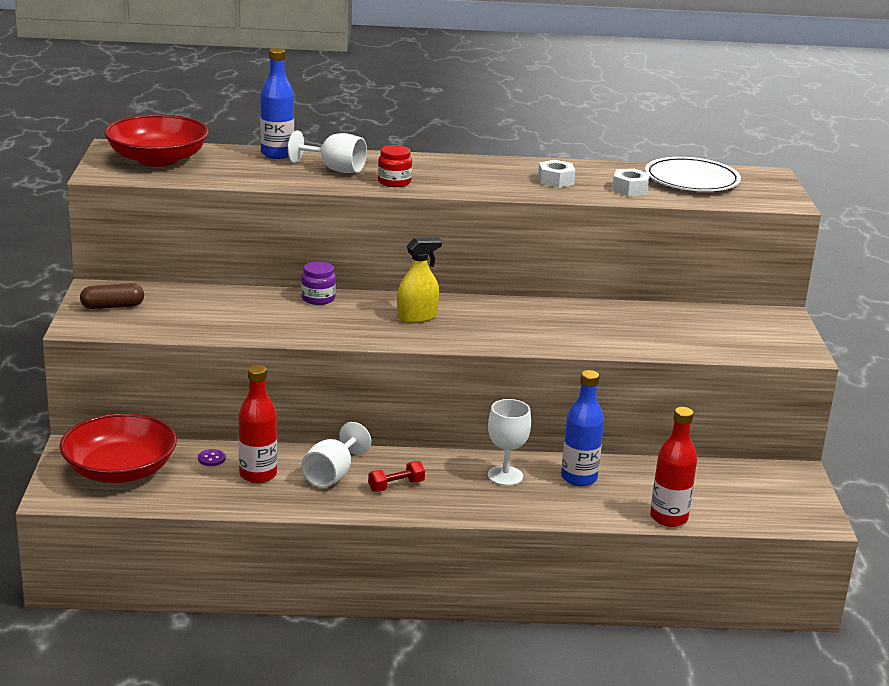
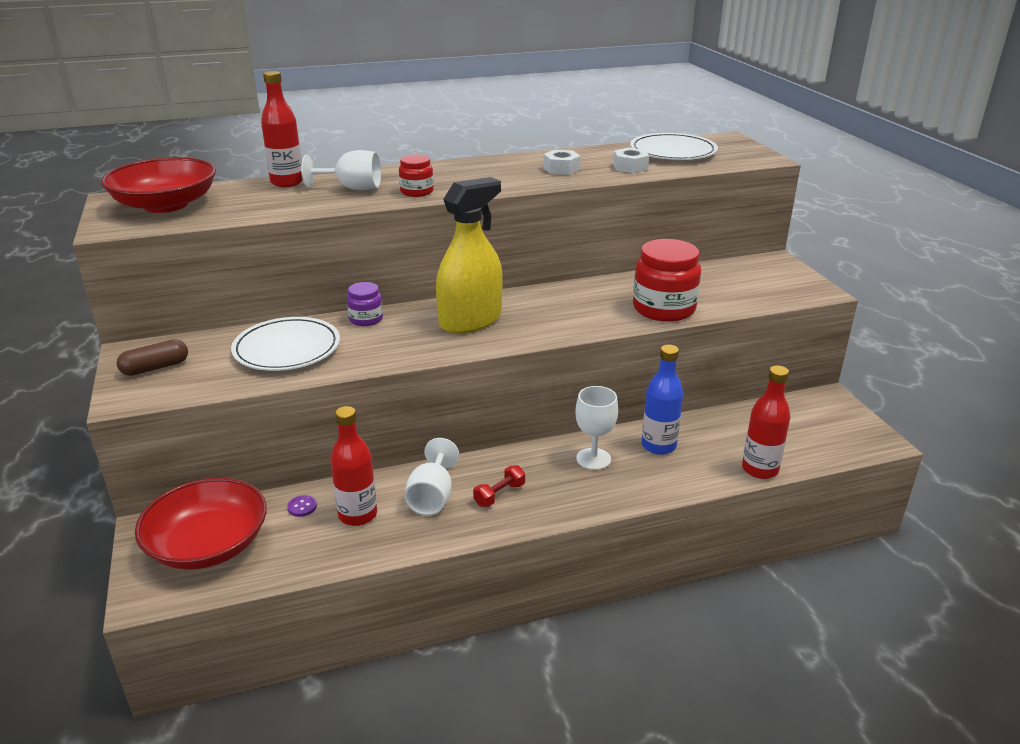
camera: 15 degrees left, 5 degrees up
(233, 311) = (287, 349): none -> white plate
(277, 154) = (287, 182): blue bottle -> red bottle
(417, 317) = (470, 320): yellow spray bottle -> yellow spray bottle, size x1.71
(619, 340) = (664, 309): none -> red jar

